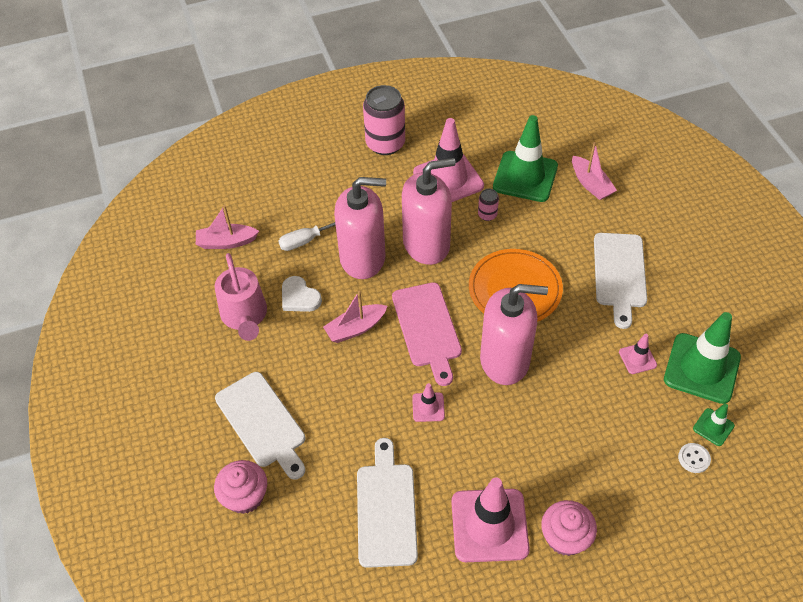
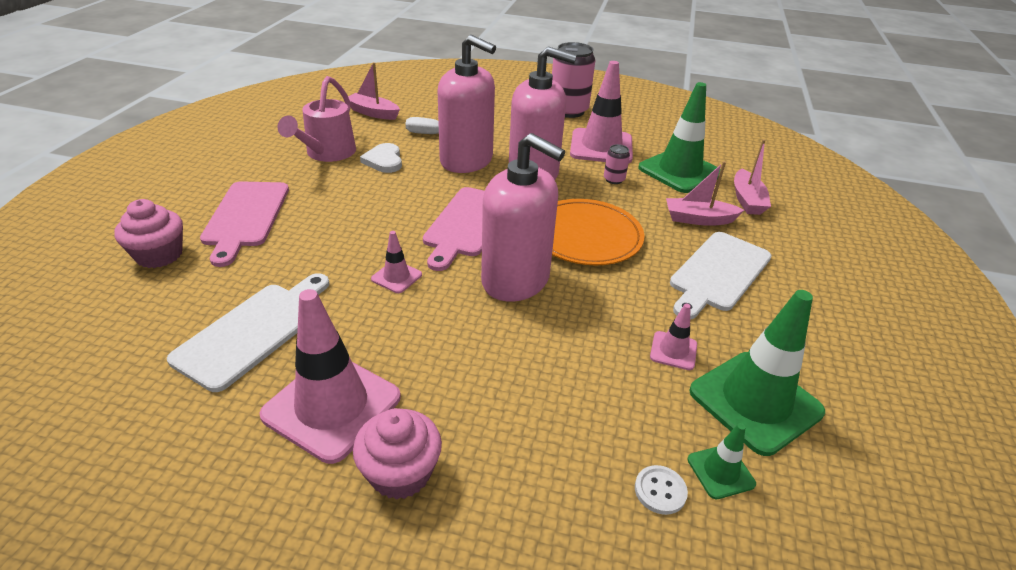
camera: 30 degrees right, 15 degrees down
(262, 423) = (245, 217): white cutting board -> pink cutting board
(355, 328) = (403, 197): pink boat -> pink boat (698, 219)

